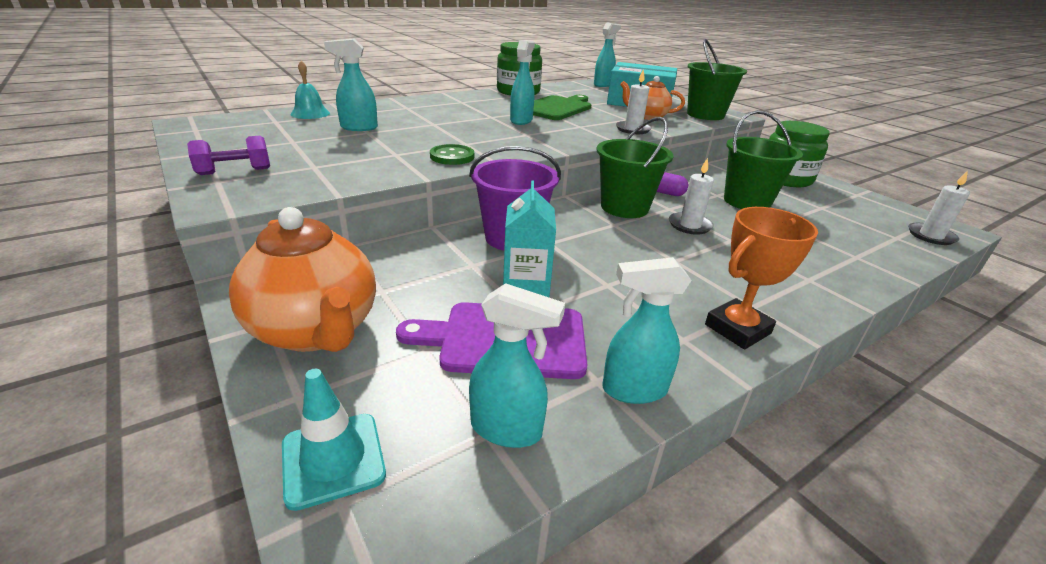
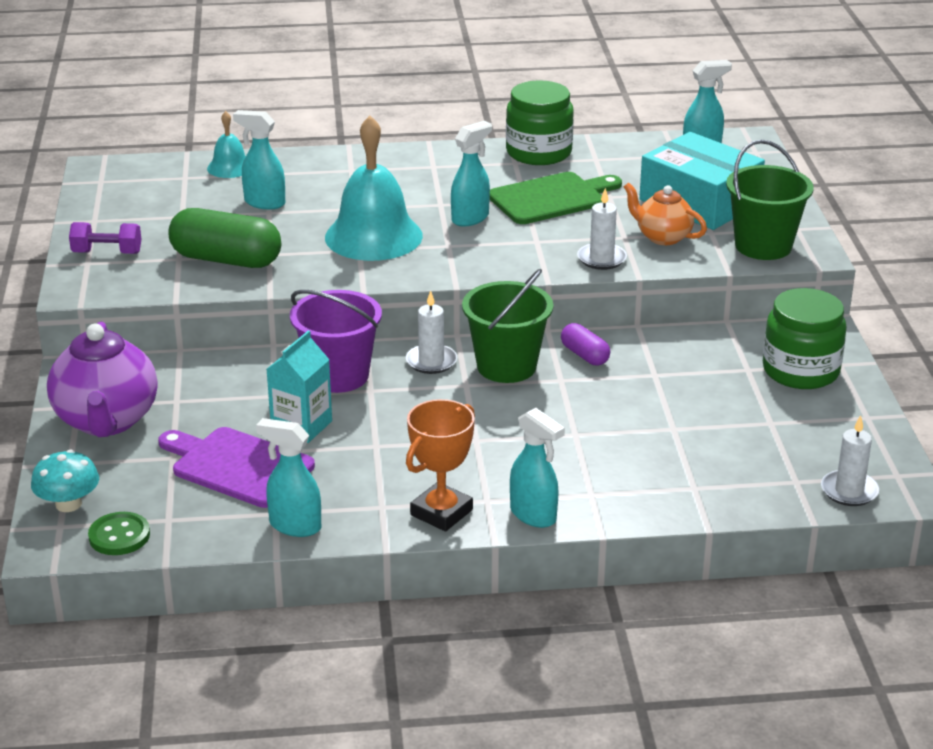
camera: 30 degrees right, 0 degrees up
(316, 330) = (107, 421): orange teapot -> purple teapot
(333, 459) = (68, 504): turquoise traffic cone -> turquoise mushroom
(360, 162) = (226, 260): none -> green capsule
(452, 156) = (324, 268): green button -> green button (119, 536)
(467, 136) = (373, 236): none -> turquoise bell
(507, 429) = (182, 521): turquoise spray bottle -> turquoise spray bottle (533, 515)
(689, 225) = (552, 406): white candle -> white candle (431, 361)
(737, 329) = (441, 512): orange trophy -> orange trophy turned 45 degrees counterclockwise
(747, 201) = (679, 392): green bucket -> none

